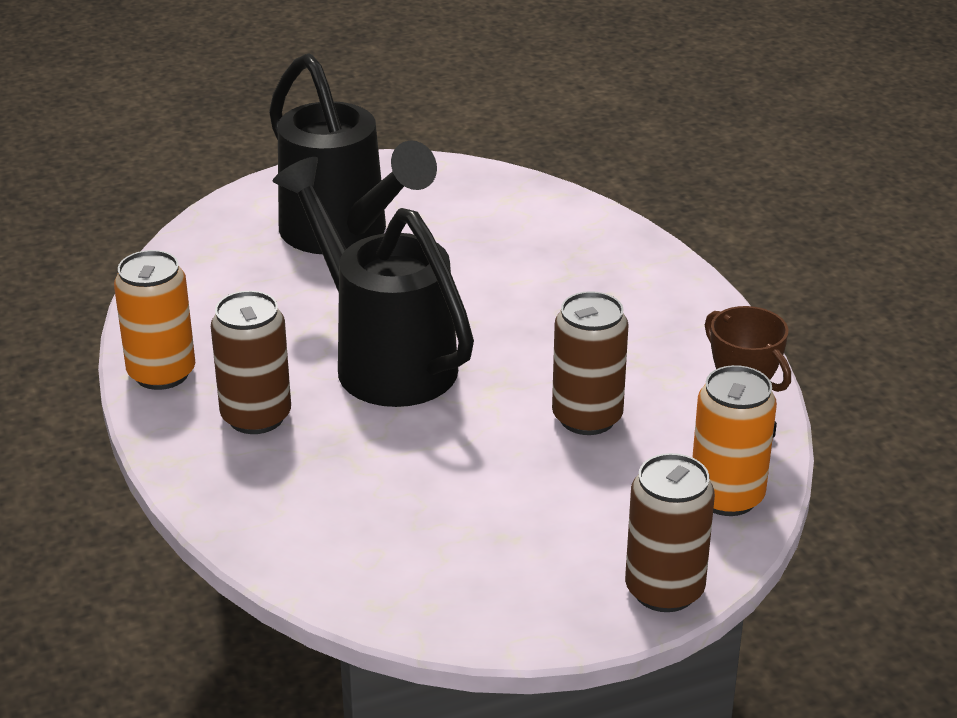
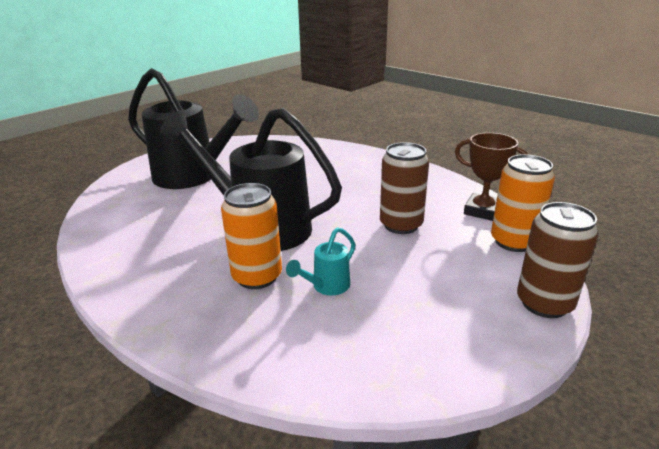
camera: 25 degrees left, 5 degrees down
(161, 373) = (114, 273): orange can -> orange can (257, 276)
(256, 417) = (199, 281): brown can -> none
(405, 477) = (326, 287): none -> turquoise watering can

